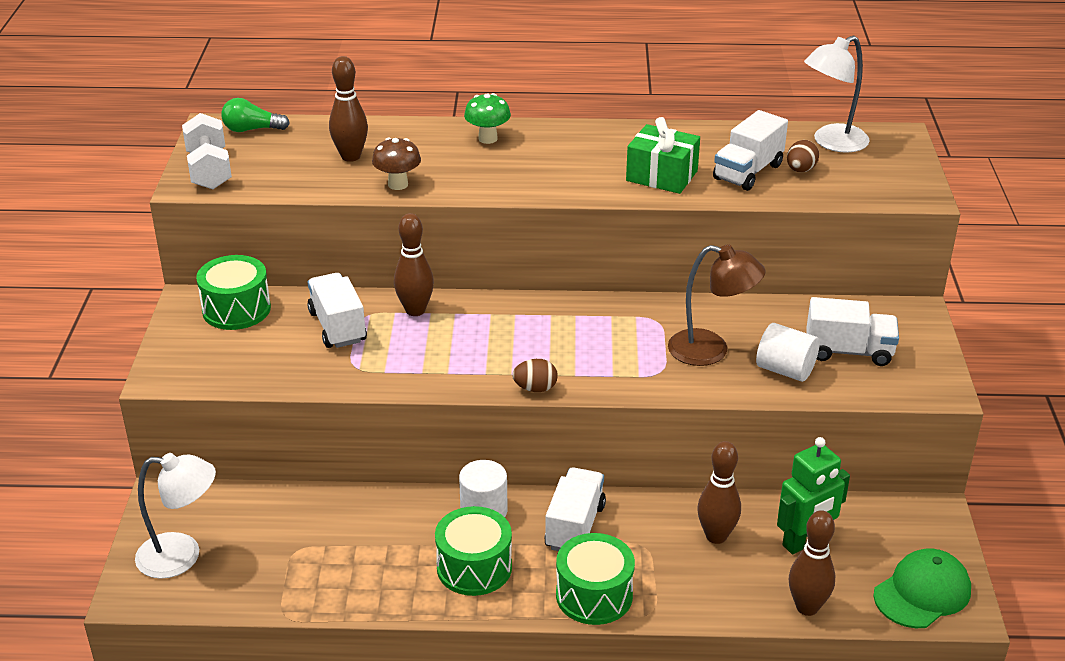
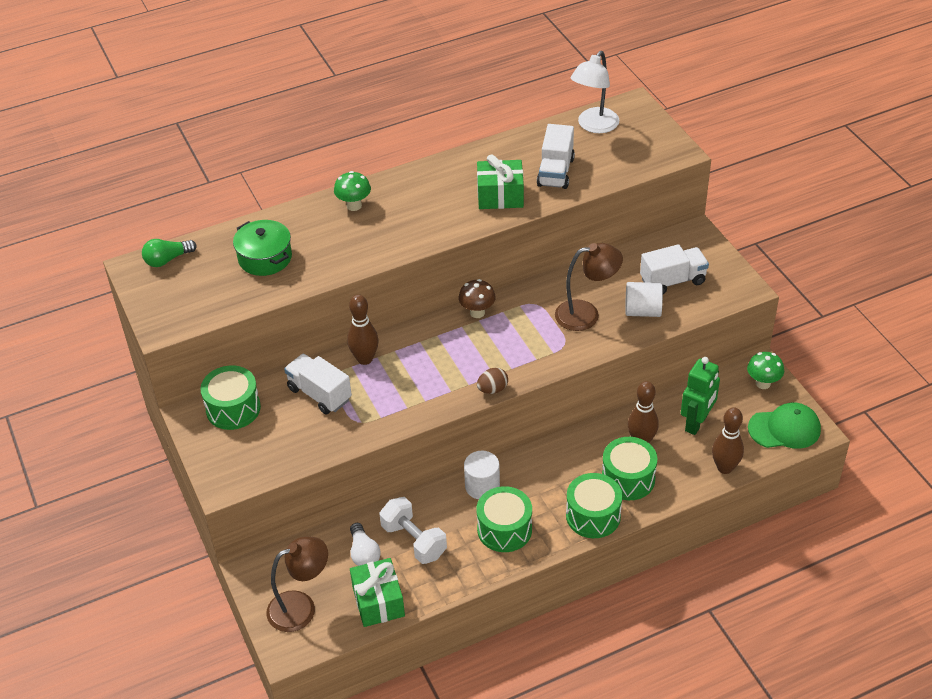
camera: 25 degrees left, 10 degrees up
(182, 556) = (301, 607): white lamp -> brown lamp
(209, 170) = (166, 309): white dumbbell -> white dumbbell (414, 541)
(269, 585) = (378, 601): none -> green gift
(294, 528) = (364, 553): none -> white light bulb
(350, 156) = (265, 258): brown bowling pin -> green pot
(398, 184) = (320, 270): brown mushroom -> brown mushroom (477, 312)
(575, 526) = (549, 472): white truck -> none
(669, 571) = (628, 479): none -> green drum
(800, 170) = (589, 158): brown egg -> none
(922, 592) = (784, 429): green cap -> green cap turned 60 degrees clockwise
(927, 529) = (763, 383): none -> green mushroom

